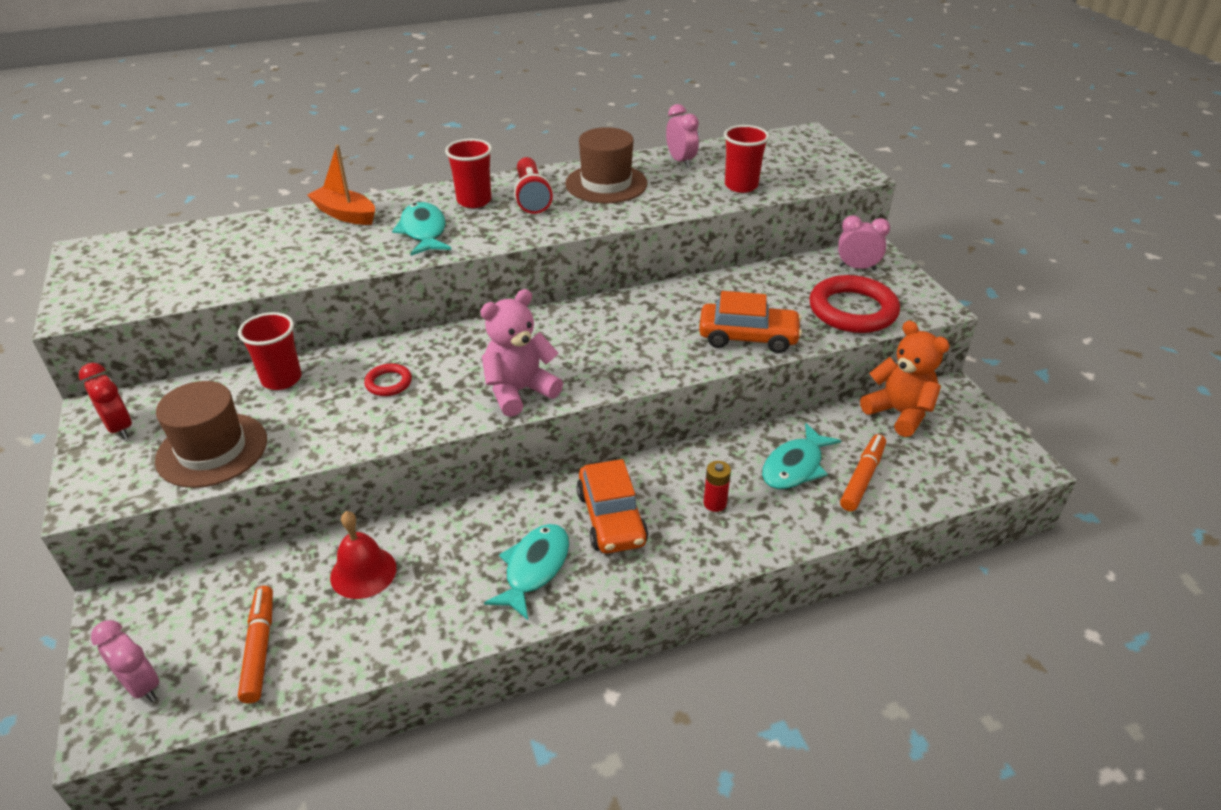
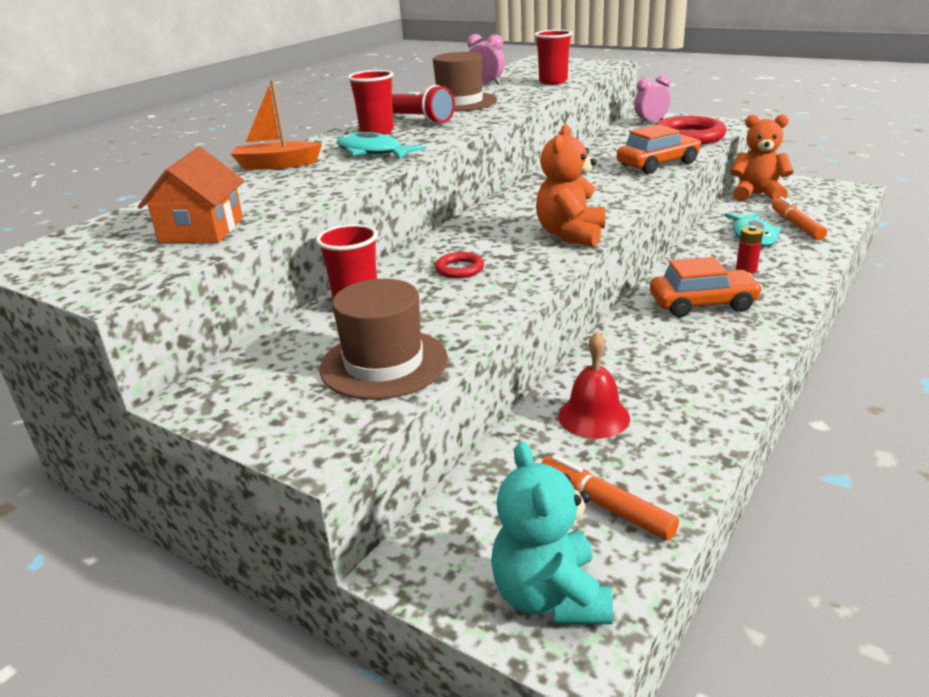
camera: 35 degrees left, 10 degrees down
(120, 428) = (248, 395): red clock -> none
(142, 686) = (550, 596): pink clock -> turquoise teddy bear
(193, 275) = (202, 230): none -> orange house
(519, 391) = (570, 235): pink teddy bear -> orange teddy bear
(534, 568) = (708, 350): turquoise fish -> none
(611, 518) = (702, 304): orange car -> orange car turned 45 degrees counterclockwise

